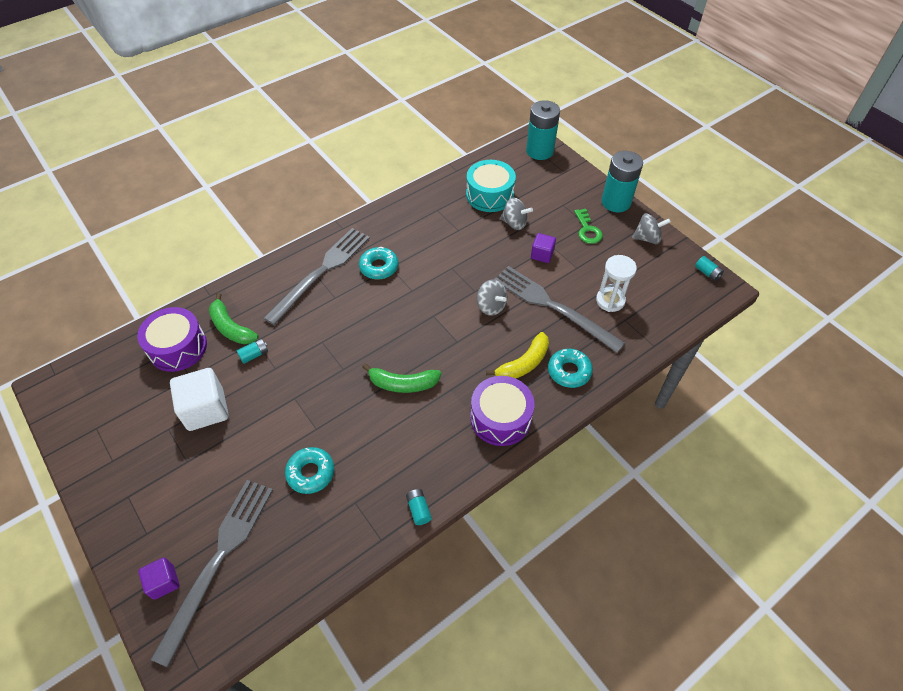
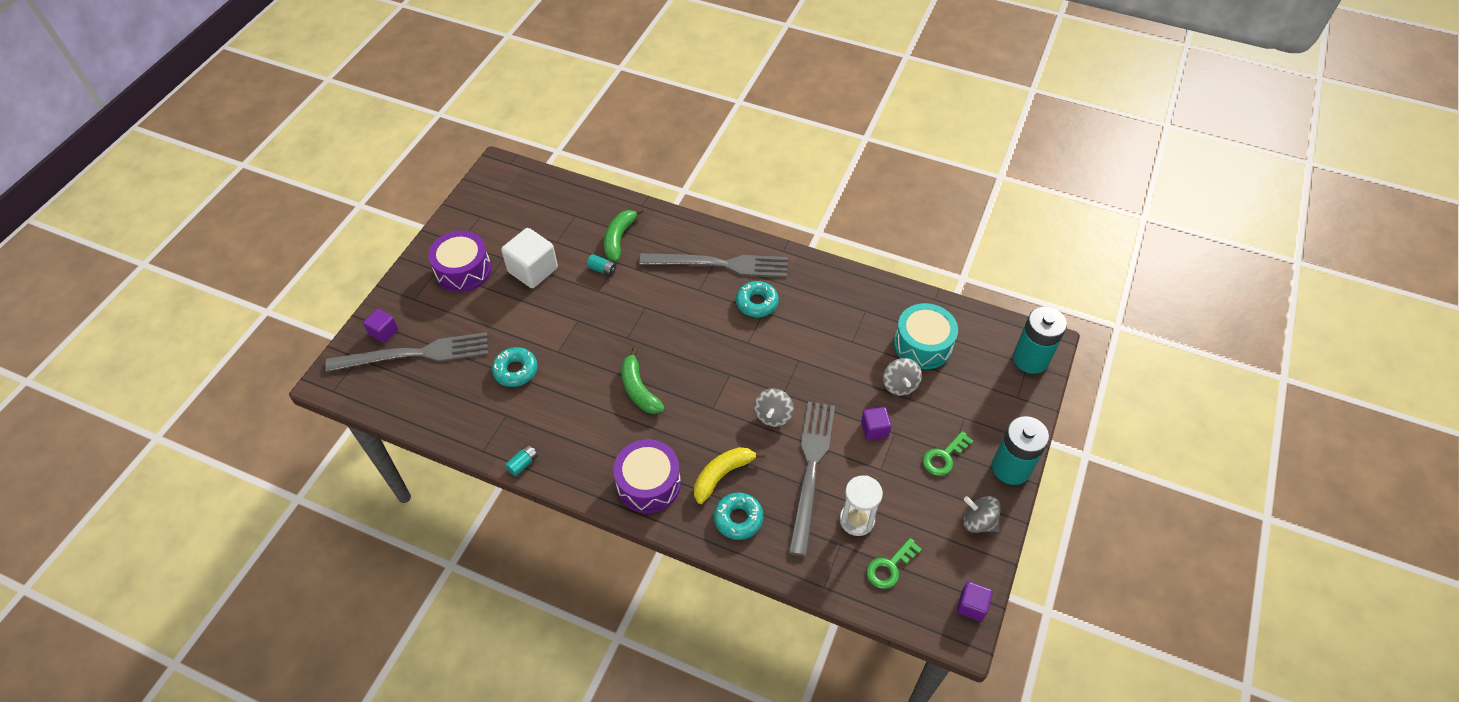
camera: 60 degrees right, 0 degrees up
(178, 347) = (578, 218): purple drum -> purple drum (463, 270)
(523, 364) = (722, 475): yellow banana -> yellow banana turned 120 degrees clockwise
(647, 238) = (978, 522): grey spinning top -> grey spinning top turned 150 degrees clockwise
(657, 301) = (890, 567): none -> green key
(707, 273) = (971, 606): turquoise battery -> purple cube

